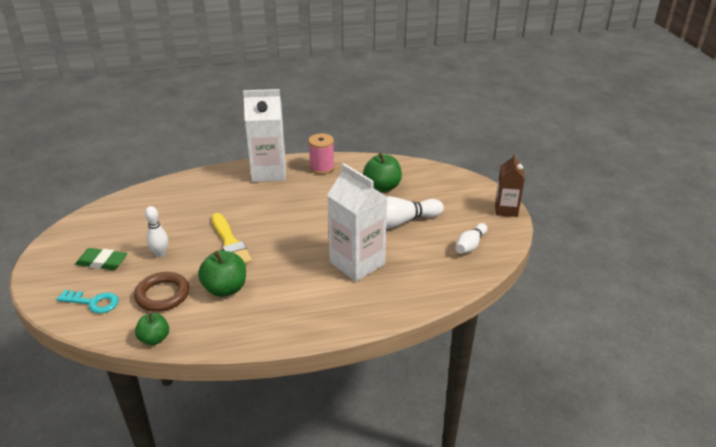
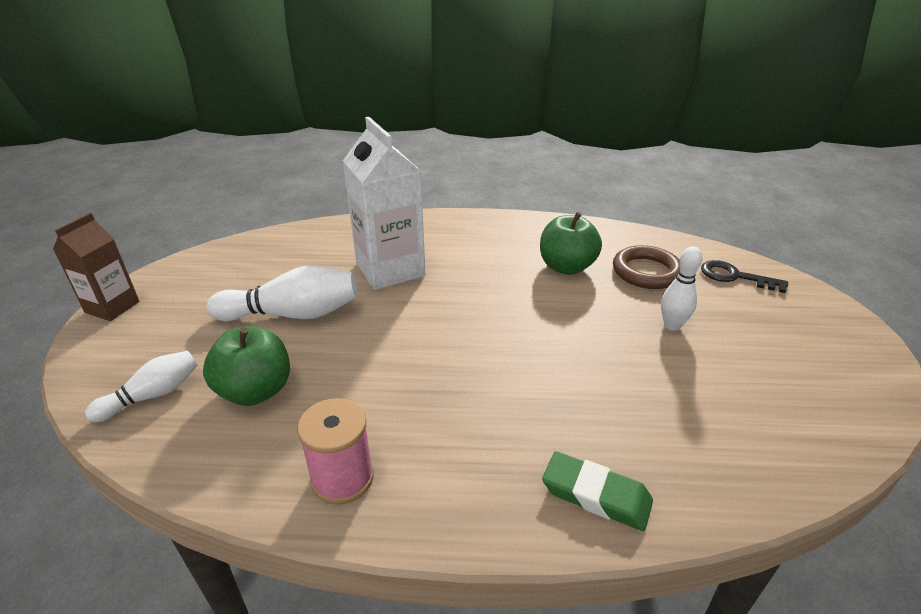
camera: 165 degrees left, 0 degrees up
(93, 302) = (735, 277): turquoise key -> black key
(102, 262) = (760, 327): green eraser -> green eraser (596, 495)
(154, 339) = (639, 234): green apple -> none
(230, 243) = (563, 325): yellow brush -> none
(269, 172) = (475, 490): white carton -> none
(470, 245) = (229, 268): white bowling pin -> white bowling pin (153, 395)

